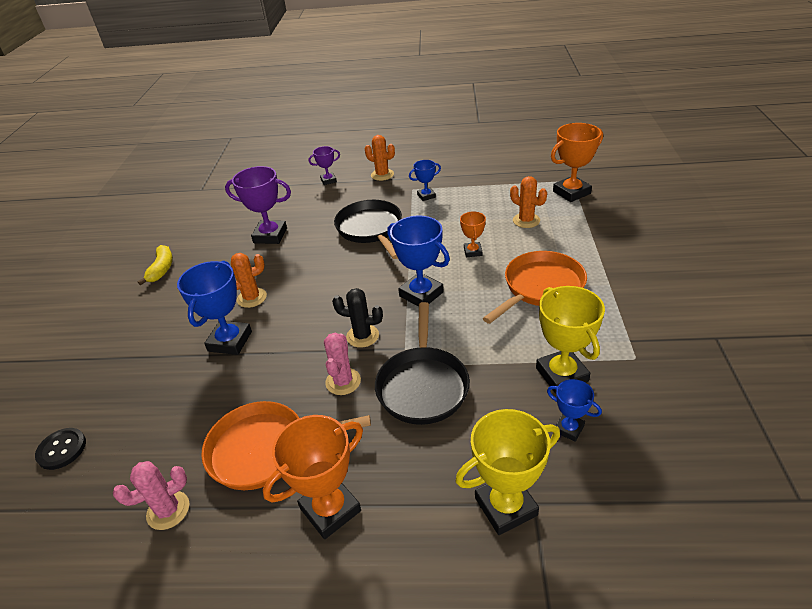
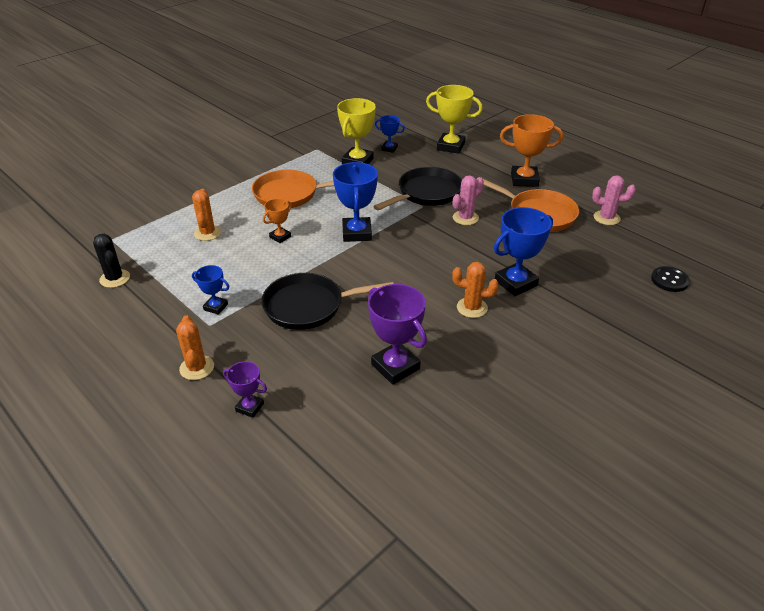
camera: 140 degrees left, 0 degrees up
(162, 269) = (533, 402): yellow banana -> none
(362, 336) = (425, 233): black cactus -> black cactus (115, 278)
(371, 229) = (309, 306): black pan -> black pan turned 60 degrees clockwise
(569, 429) = (389, 148): blue trophy -> blue trophy turned 60 degrees counterclockwise
(571, 192) = (137, 231): orange trophy -> none

